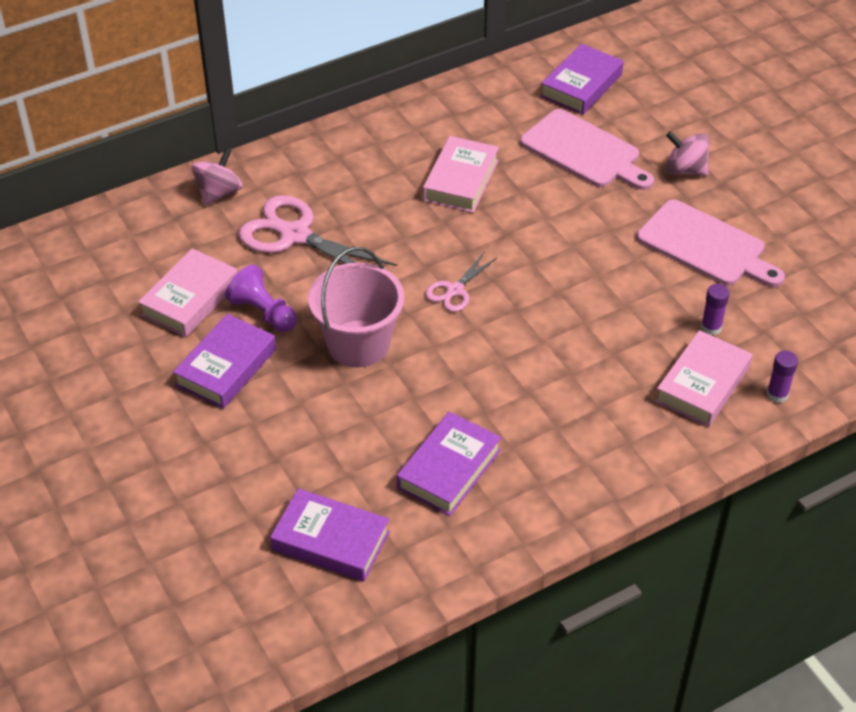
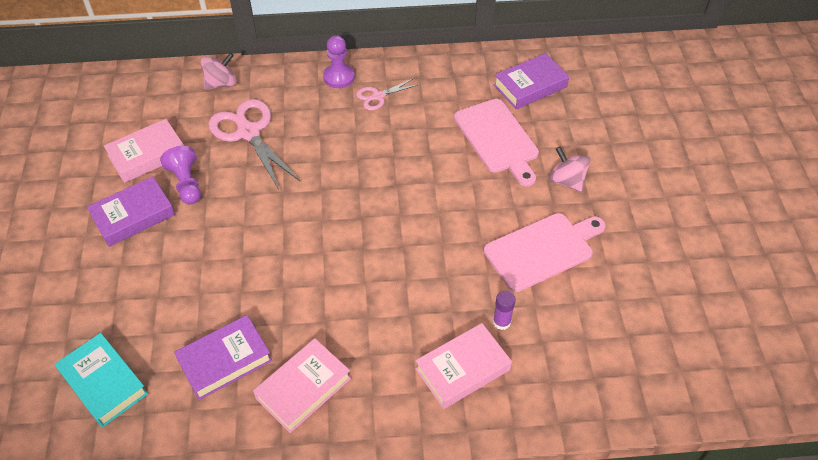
camera: 25 degrees right, 5 degrees up
(331, 541) = (104, 383): purple book -> turquoise book
(357, 142) = (339, 77): none -> purple pawn
(358, 344) = (232, 232): pink bucket -> none
(455, 290) = (328, 216): pink scissors -> pink scissors (378, 96)
(461, 180) = (391, 131): pink book -> pink book (303, 388)
(705, 246) = (542, 250): pink cutting board -> pink cutting board turned 90 degrees counterclockwise
(777, 394) = (518, 403): purple glue stick -> none

